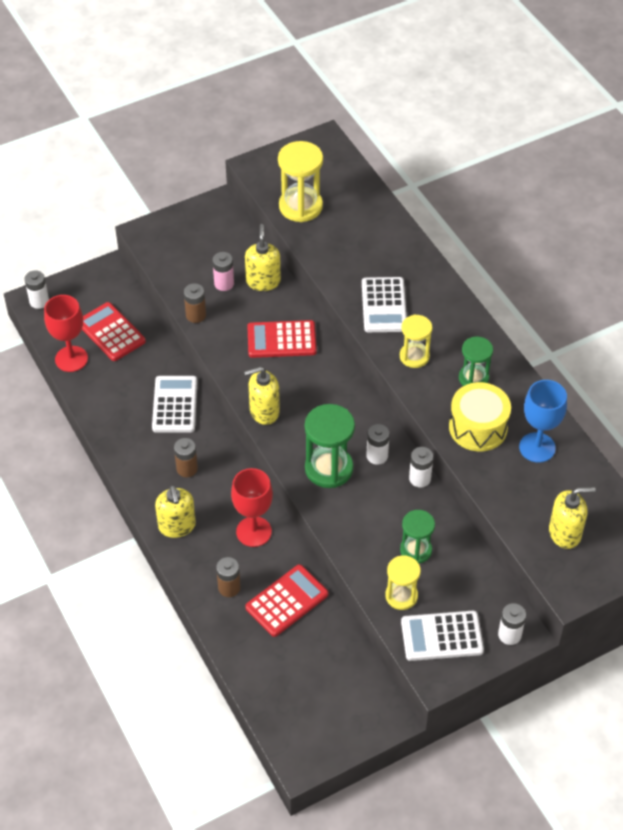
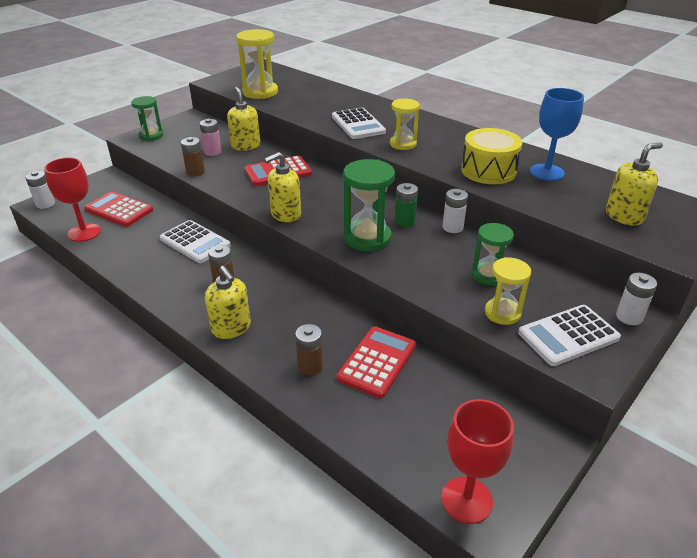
camera: 20 degrees left, 15 degrees down
(175, 405) = (195, 242): white calculator -> white calculator turned 150 degrees clockwise
(254, 531) = (313, 314): red goblet -> red goblet (466, 500)
(377, 456) = (405, 221): white battery -> green battery
(473, 378) = (460, 147): green hourglass -> green hourglass (151, 136)

